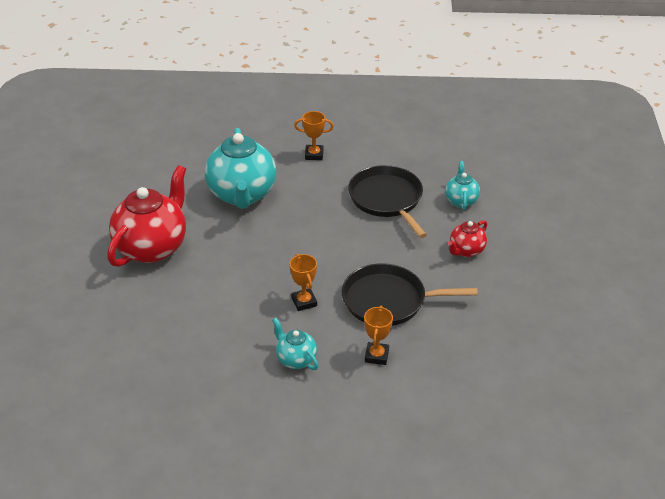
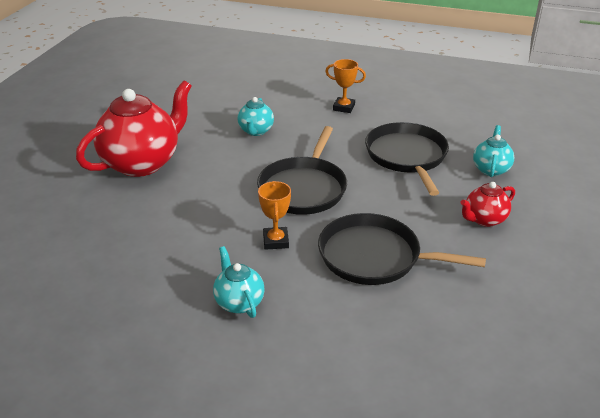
camera: 15 degrees right, 5 degrees down
(242, 195) = (256, 131): turquoise teapot -> turquoise teapot, size x0.49
(309, 247) = (304, 188): none -> black pan
(376, 356) = (338, 317): orange trophy -> none

